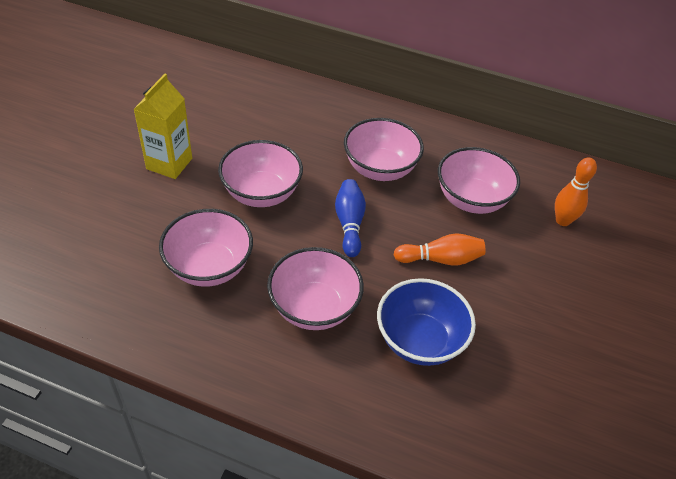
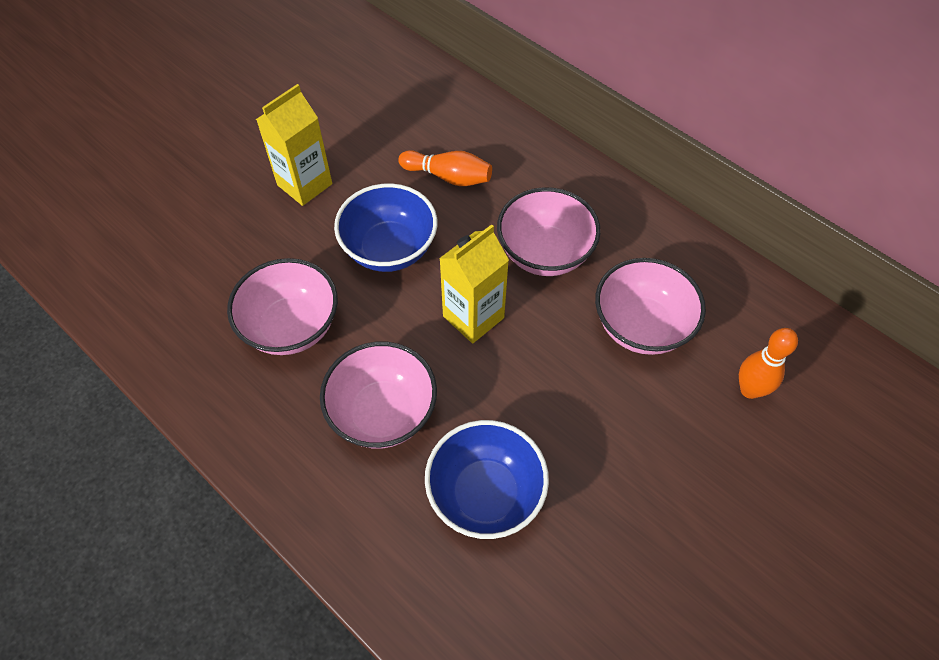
camera: 25 degrees right, 10 degrees up
(261, 193) = (389, 249): pink bowl -> blue bowl
(349, 224) = (473, 317): blue bowling pin -> yellow carton
(441, 259) = (562, 396): orange bowling pin -> orange bowling pin (448, 177)

